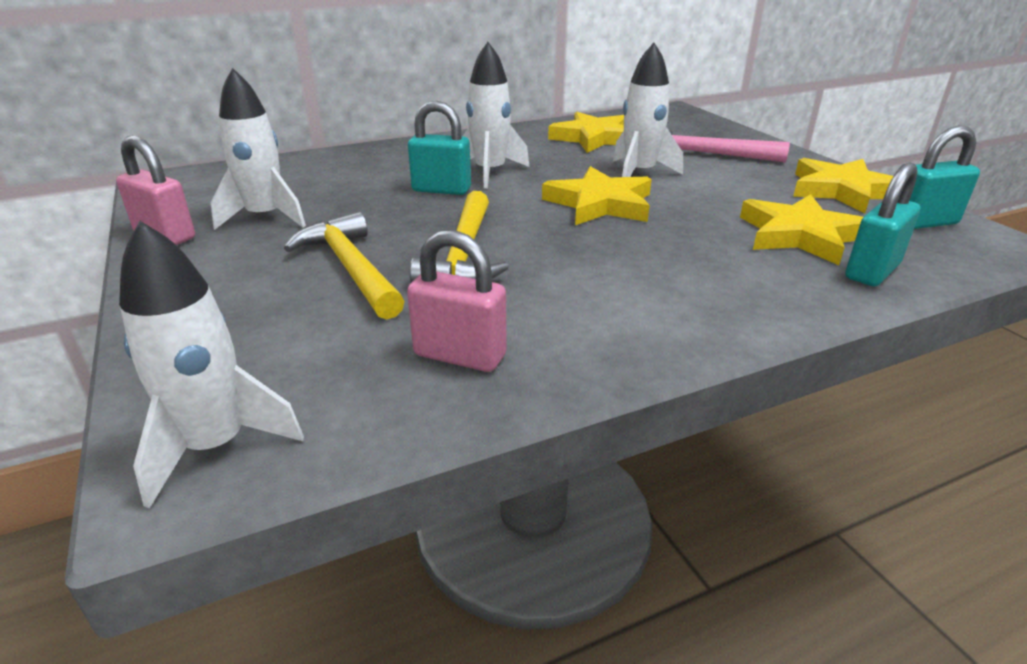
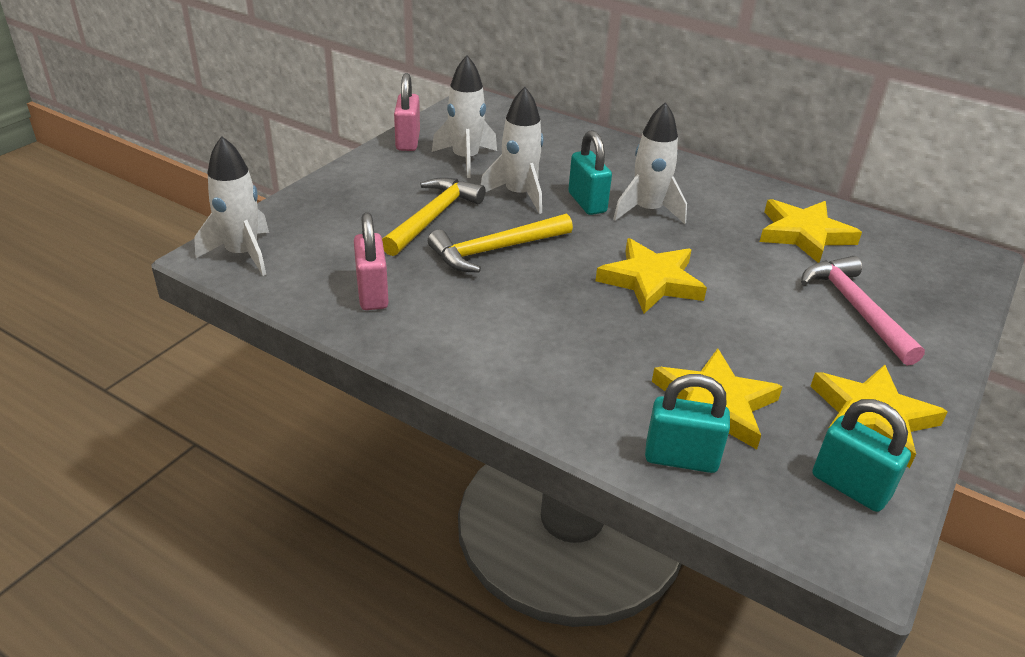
camera: 55 degrees right, 5 degrees up
(639, 173) = (746, 283): white rocket -> white rocket (519, 195)

